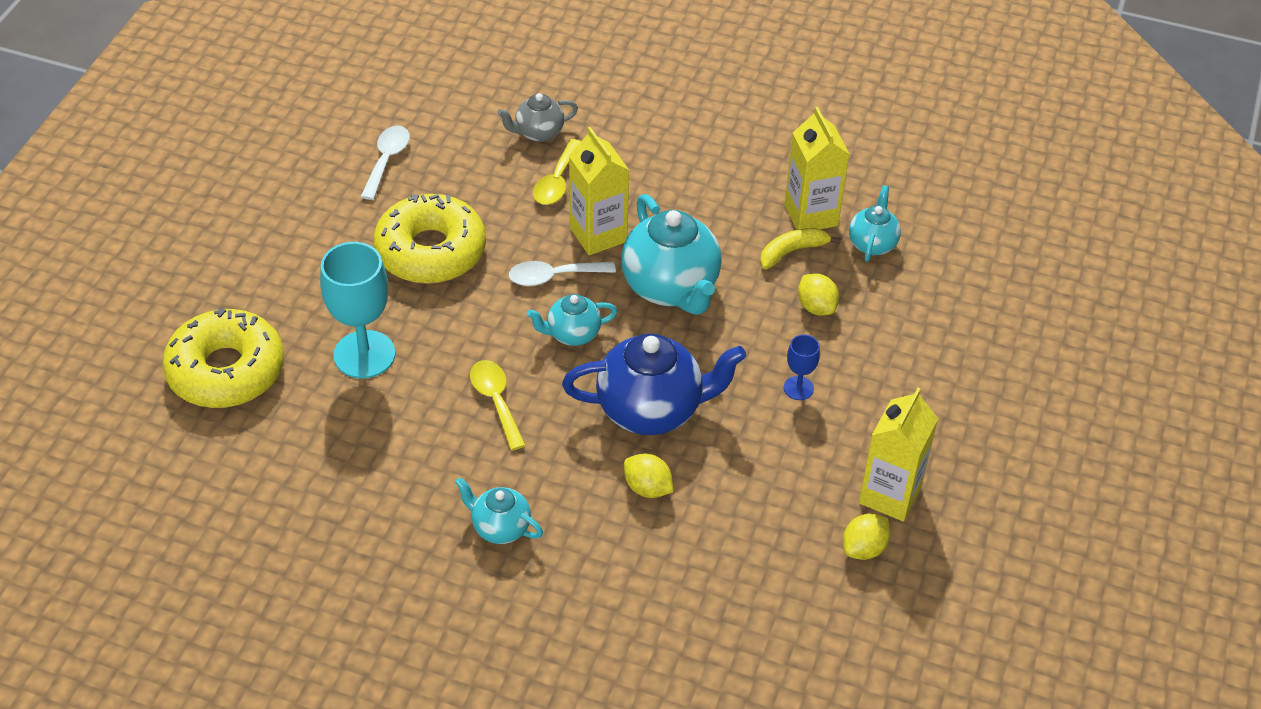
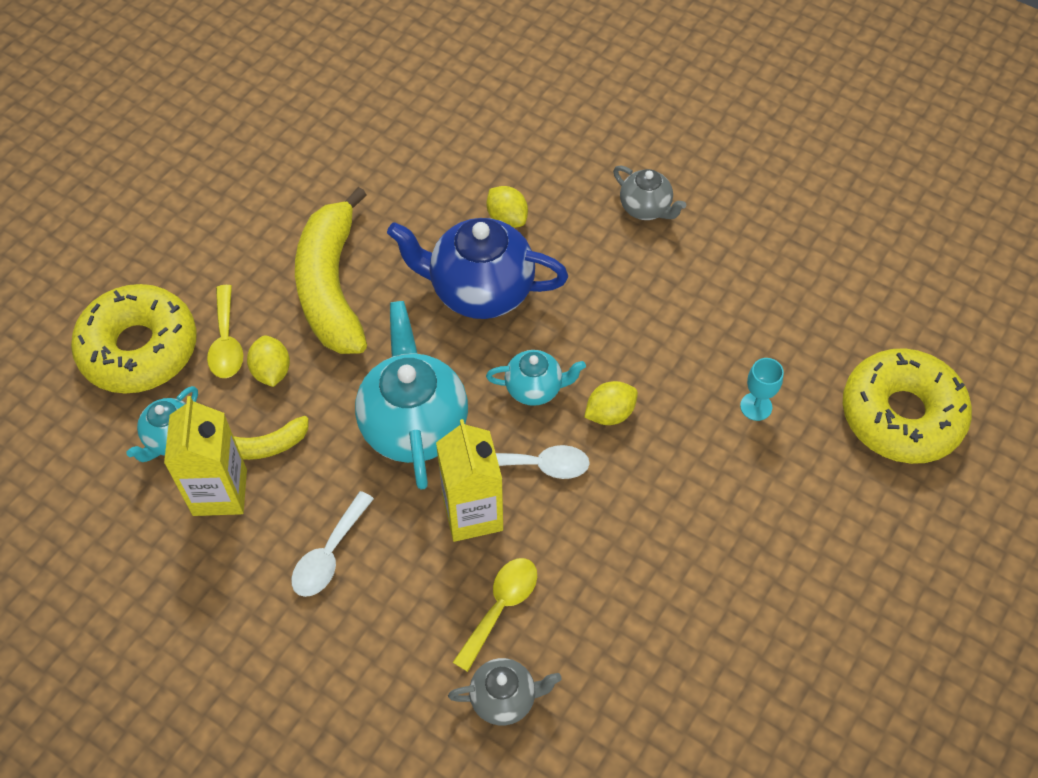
camera: 165 degrees left, 10 degrees up
(364, 354) = (756, 406): turquoise goblet -> turquoise goblet, size x0.49
(387, 160) = (709, 690): white spoon -> white spoon (329, 554)
(431, 251) = (670, 529): yellow donut -> yellow donut (139, 349)
(496, 401) = (628, 328): yellow spoon -> yellow spoon (226, 342)
(500, 528) = (646, 208): turquoise teapot -> grey teapot
(798, 388) = (331, 286): blue goblet -> yellow banana
(864, 548) = (342, 136): yellow lemon -> yellow lemon (610, 413)
(890, 495) = (298, 174): yellow carton -> none

